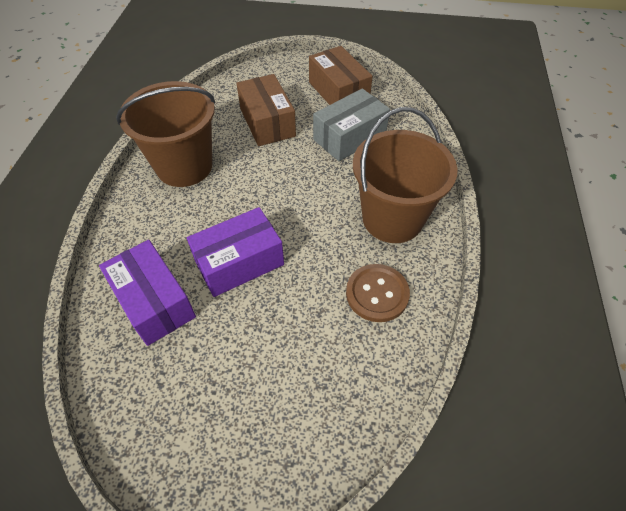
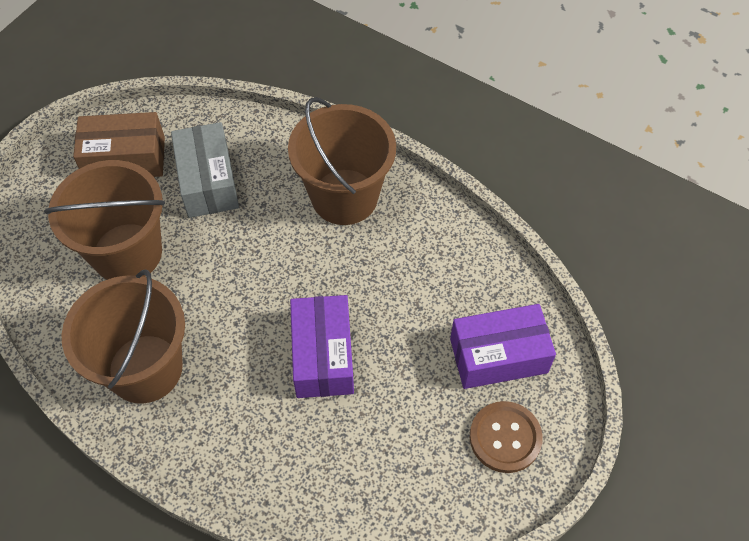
camera: 65 degrees left, 5 degrees up
(154, 302) = (330, 453): purple box -> purple box (498, 356)
(267, 122) = (127, 253): brown box -> brown bucket
(377, 294) = (422, 250): brown button -> brown button (505, 438)

